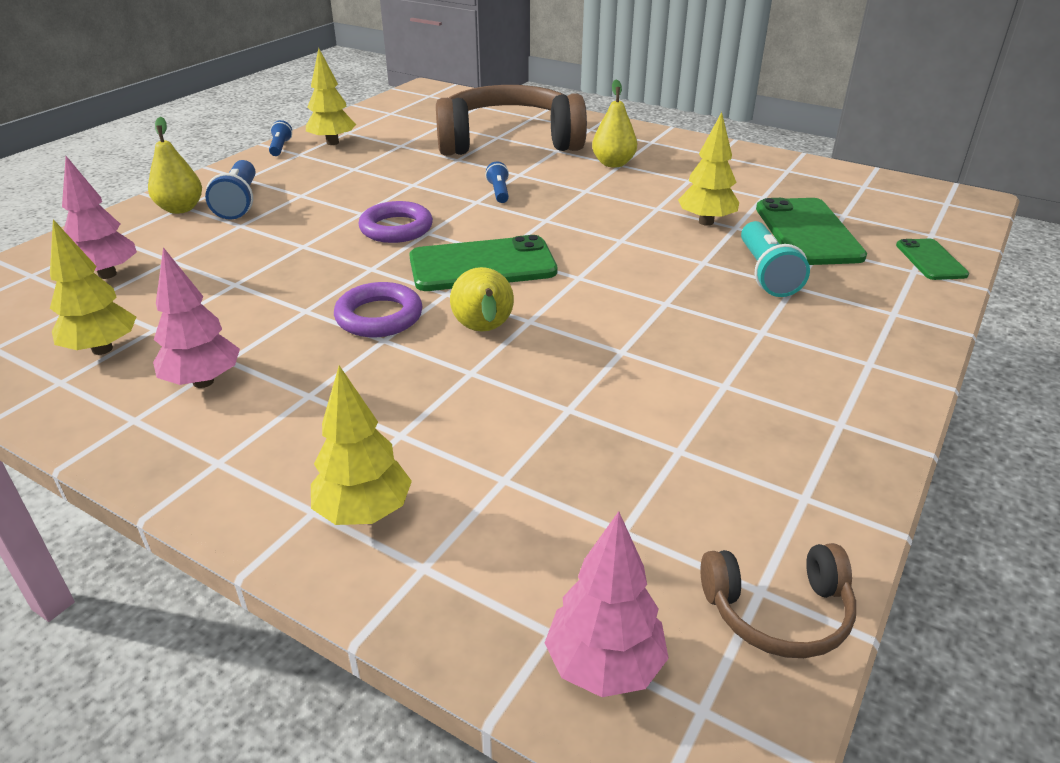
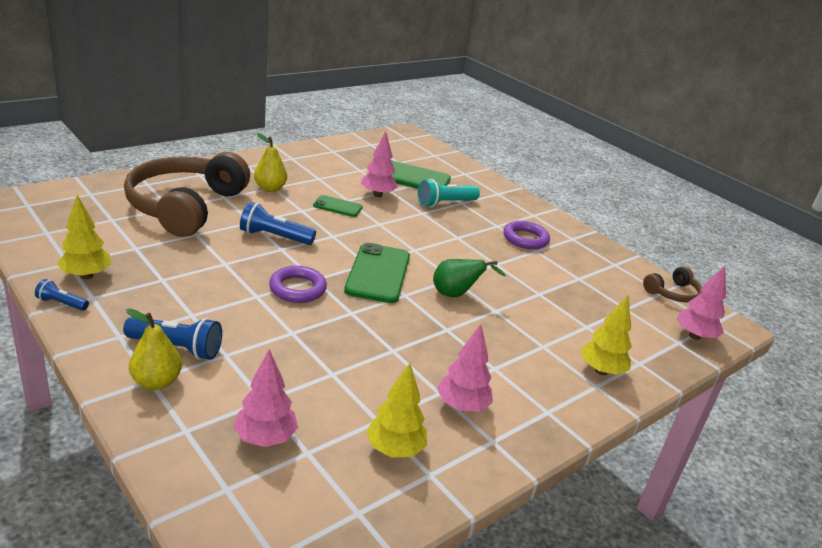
camera: 75 degrees left, 5 degrees down
(379, 316) = (419, 324): purple ring -> purple ring (525, 239)
(484, 331) = (456, 295): yellow pear -> green pear
(499, 192) = (274, 237): blue flashlight -> blue flashlight, size x1.76
(706, 222) = (378, 195): yellow tree -> pink tree
(766, 273) = (445, 203): turquoise flashlight -> turquoise flashlight turned 135 degrees clockwise
(778, 612) = (672, 293): brown headphones -> brown headphones turned 45 degrees clockwise
(930, 260) = (458, 166): green phone -> green phone (337, 206)

